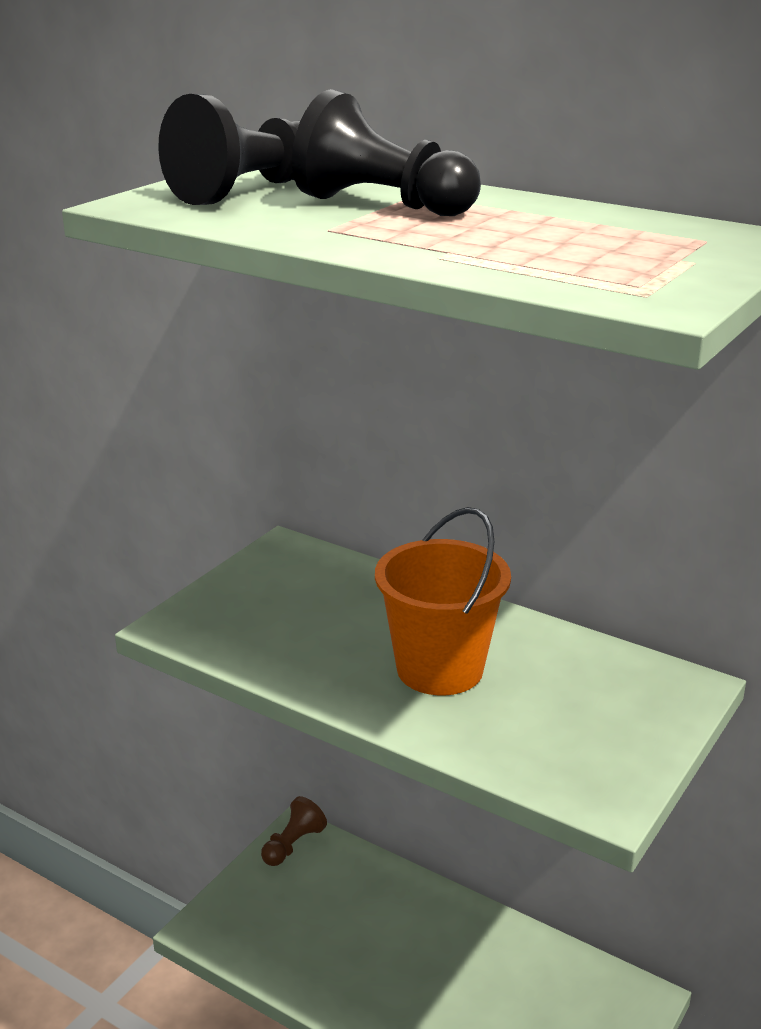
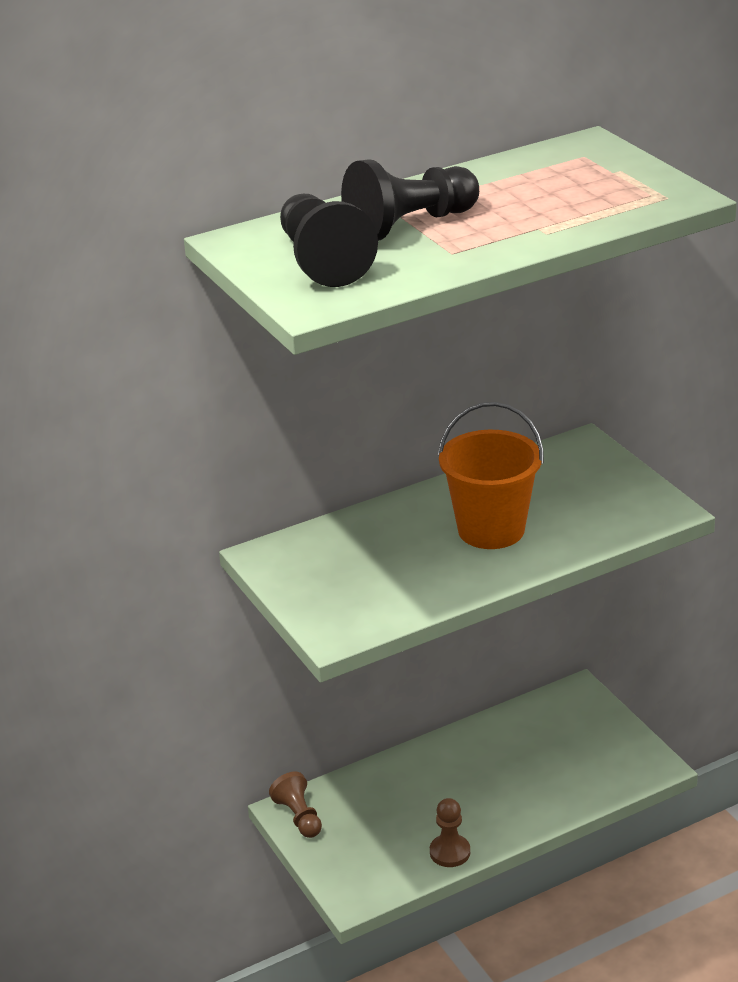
camera: 60 degrees left, 5 degrees up
(305, 980) = (450, 852): none -> brown pawn

